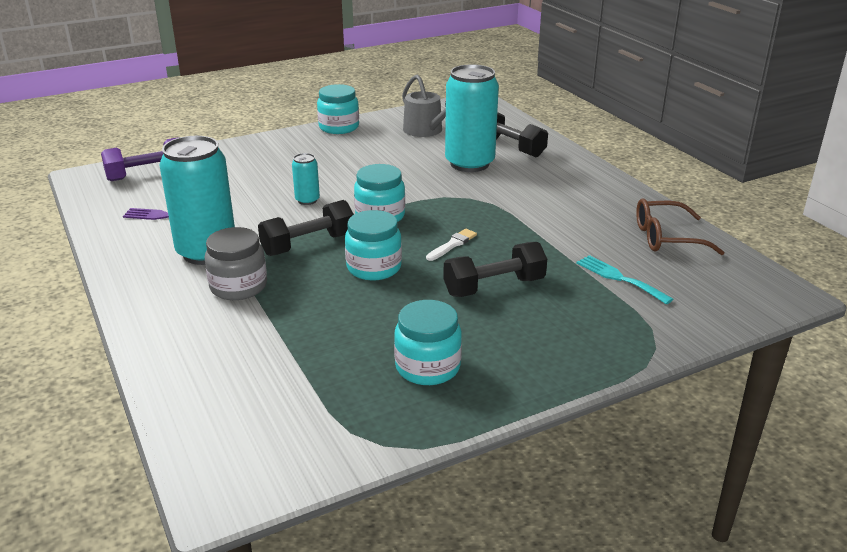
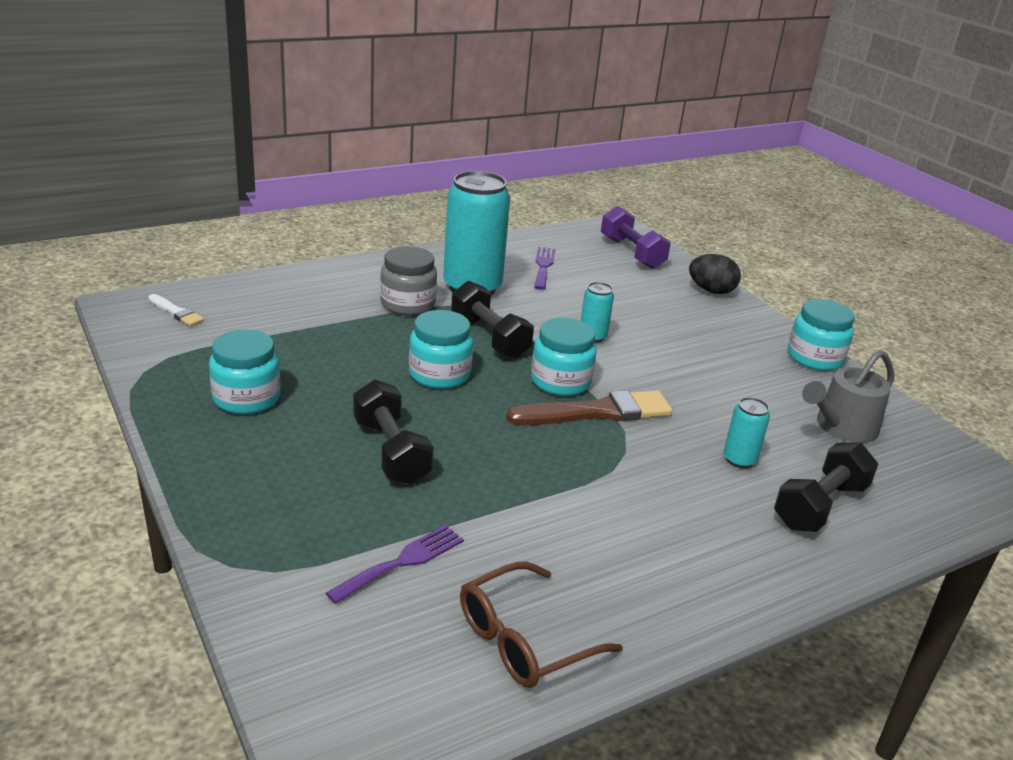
camera: 85 degrees right, 0 degrees up
(230, 149) = (711, 291): none -> black egg
(422, 204) = (597, 412): none -> brown brush
(452, 244) = (493, 428): white brush -> white brush (176, 312)
(469, 163) = (739, 460): turquoise can -> turquoise can, size x0.46
(619, 278) = (402, 562): turquoise fork -> purple fork
(666, 238) = (524, 639): brown glasses -> brown glasses turned 120 degrees counterclockwise

